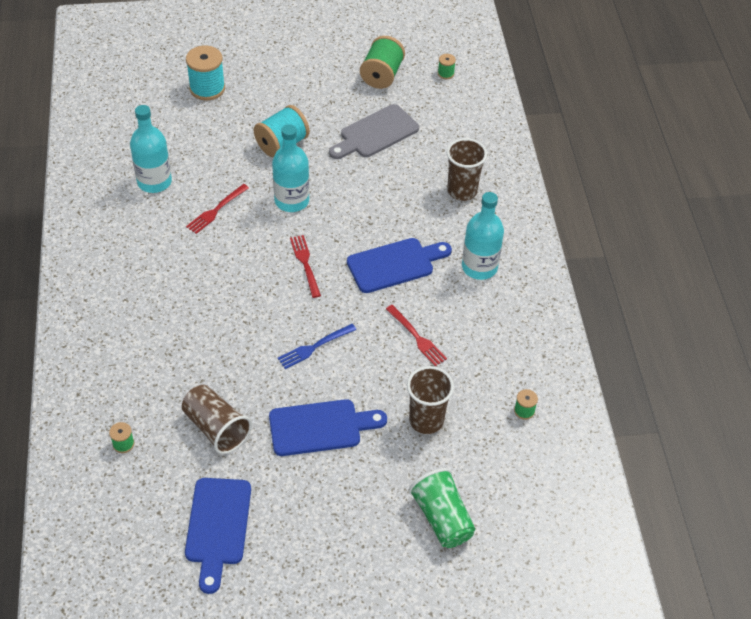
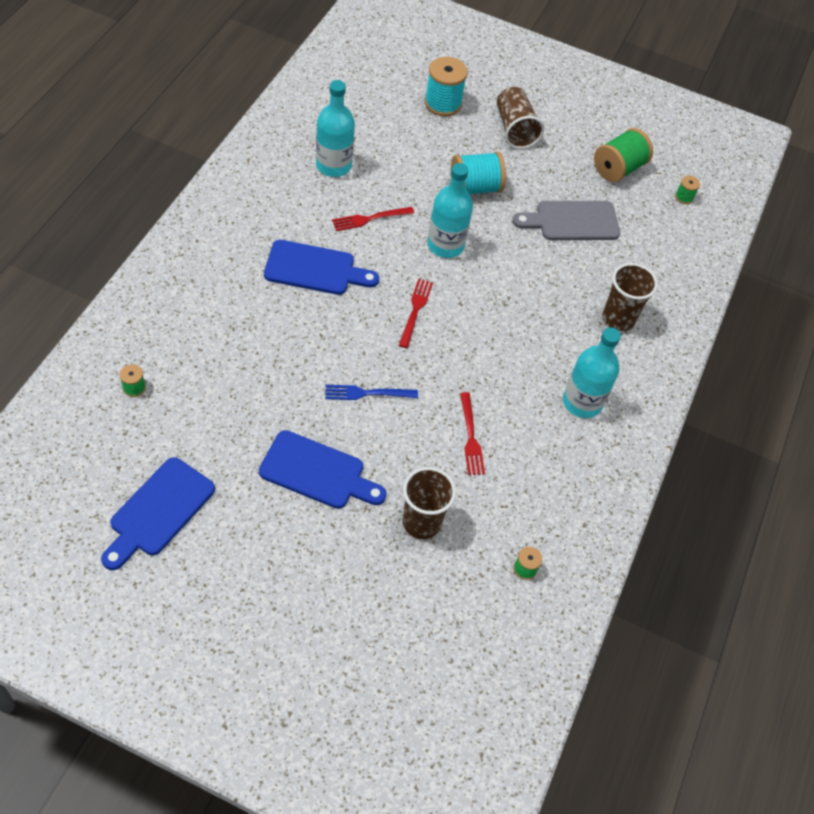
camera: 25 degrees right, 5 degrees up
(216, 428) = (224, 419): brown cup -> brown cup (515, 129)
(394, 264) = (500, 355): blue cutting board -> blue cutting board (315, 269)
(442, 518) = (367, 626): green cup -> none

